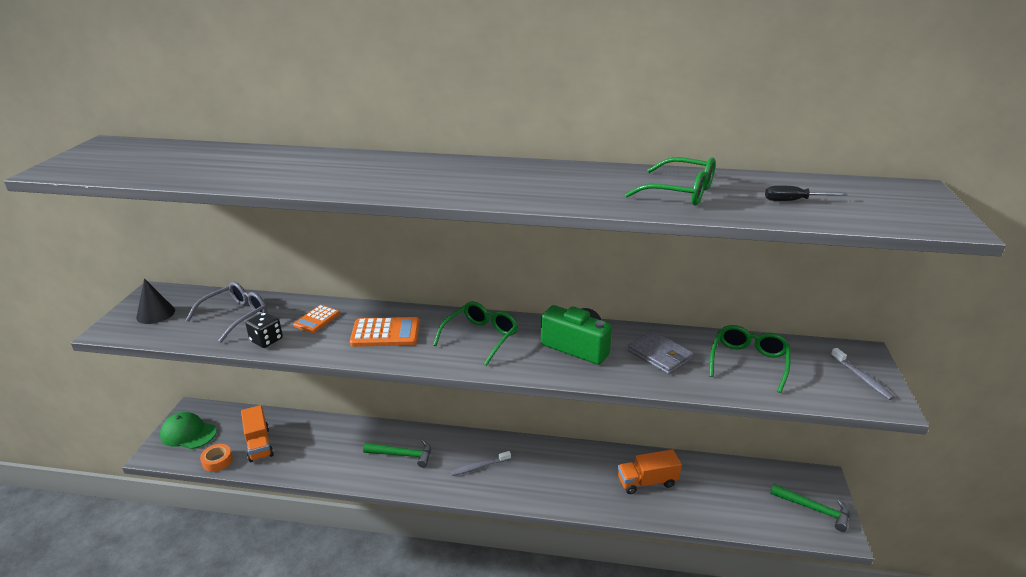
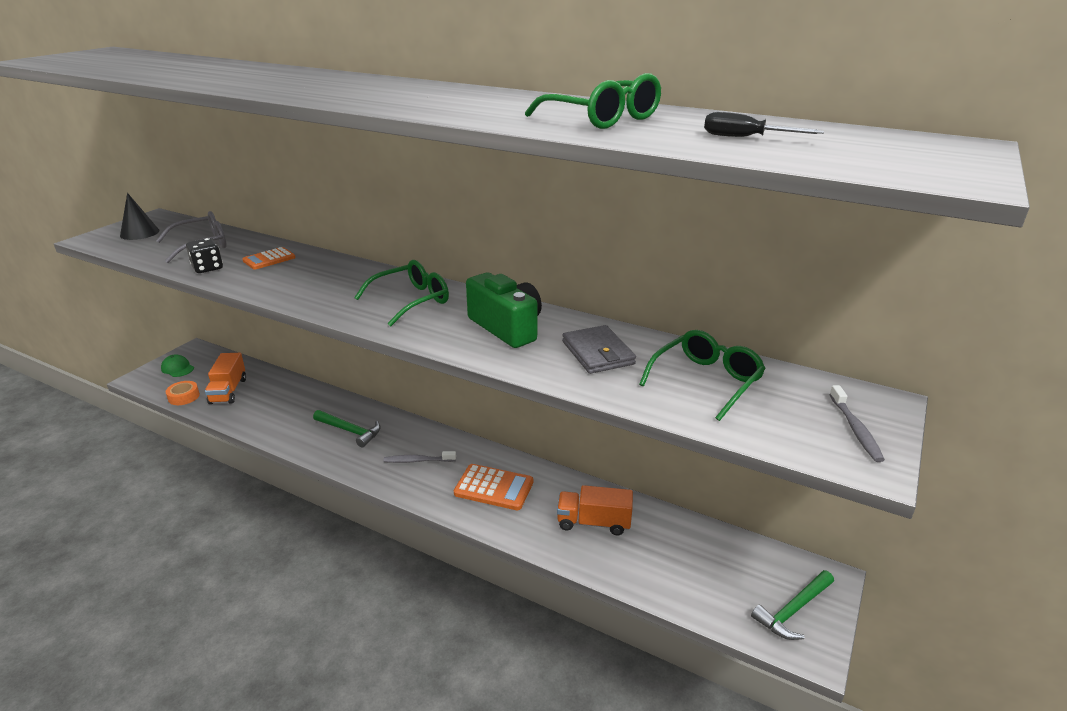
camera: 20 degrees right, 0 degrees up
(188, 433) = (177, 368): green cap -> green cap, size x0.64
(385, 333) = (320, 281): orange calculator -> orange calculator (494, 488)
(814, 509) = (793, 610): green hammer -> green hammer turned 90 degrees clockwise

